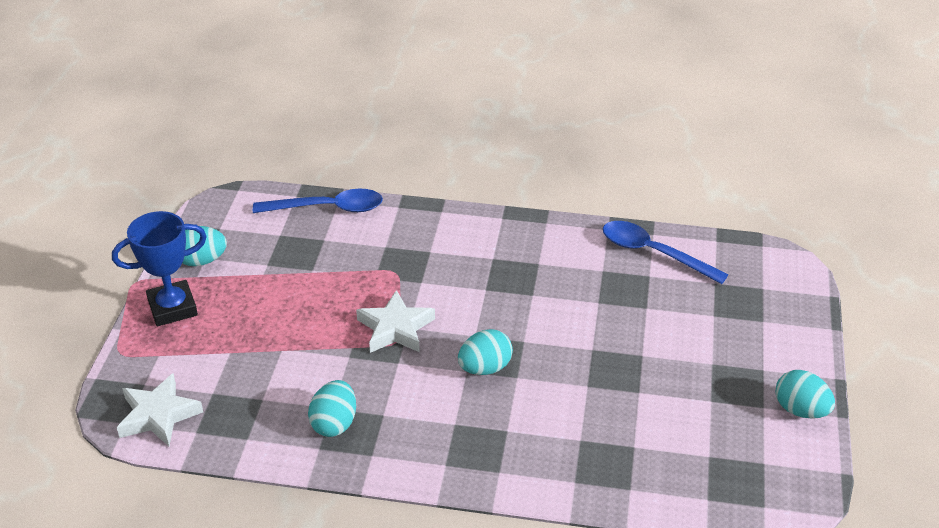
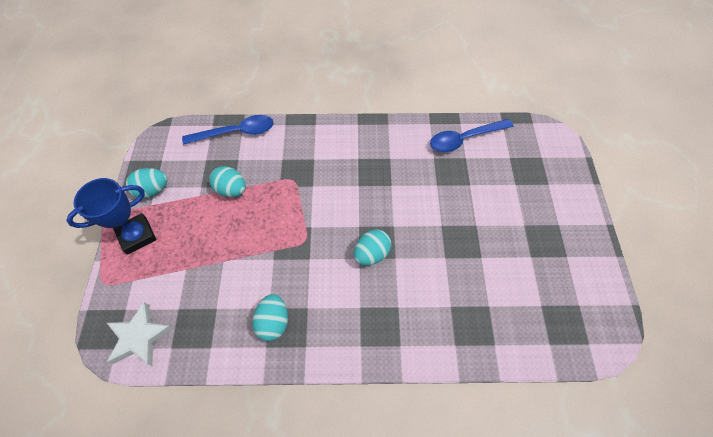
camera: 10 degrees left, 20 degrees up
(395, 328) = (302, 229): white star -> none
(654, 253) = (464, 139): blue spoon -> blue spoon turned 45 degrees counterclockwise
(800, 410) = (592, 255): turquoise egg -> turquoise egg (231, 190)

